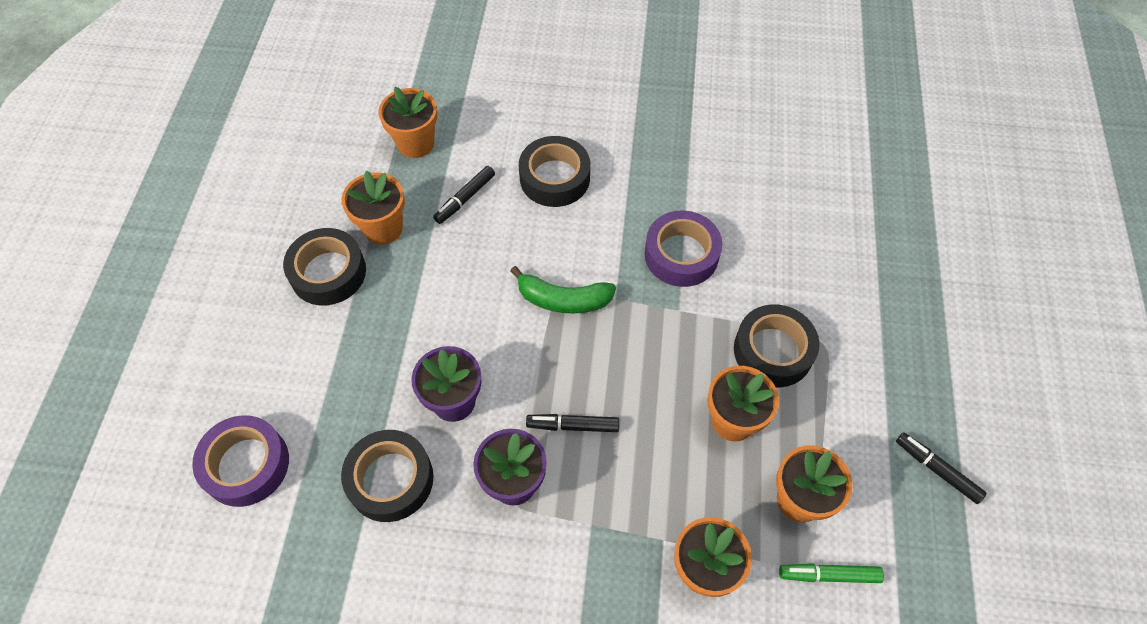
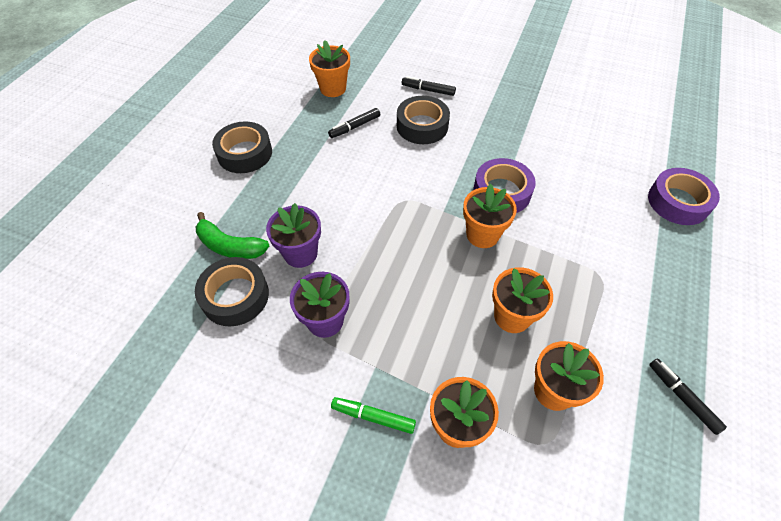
camera: 15 degrees right, 5 degrees down
(246, 465) = (139, 262): purple tape -> purple tape (678, 202)
(383, 228) = (292, 134): orange flower pot -> orange flower pot (482, 235)
(563, 299) = (403, 203): green banana -> green banana (230, 246)
(573, 426) = (383, 291): black marker -> black marker (428, 90)
(773, 351) = (558, 273): black tape -> none
(828, 575) = (565, 460): green marker -> green marker (373, 417)

